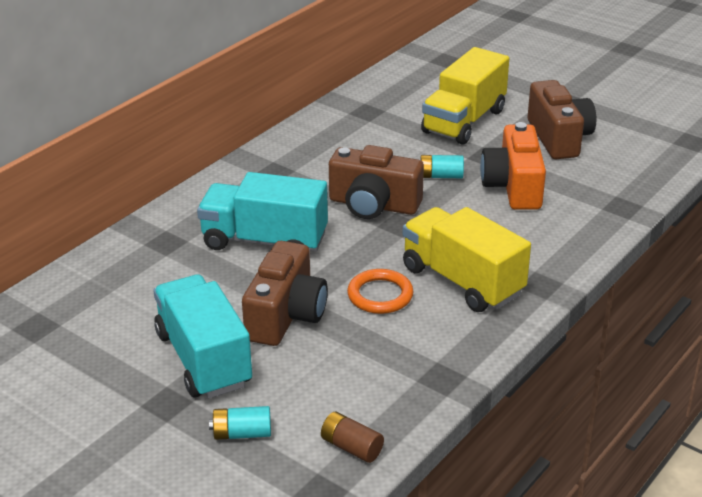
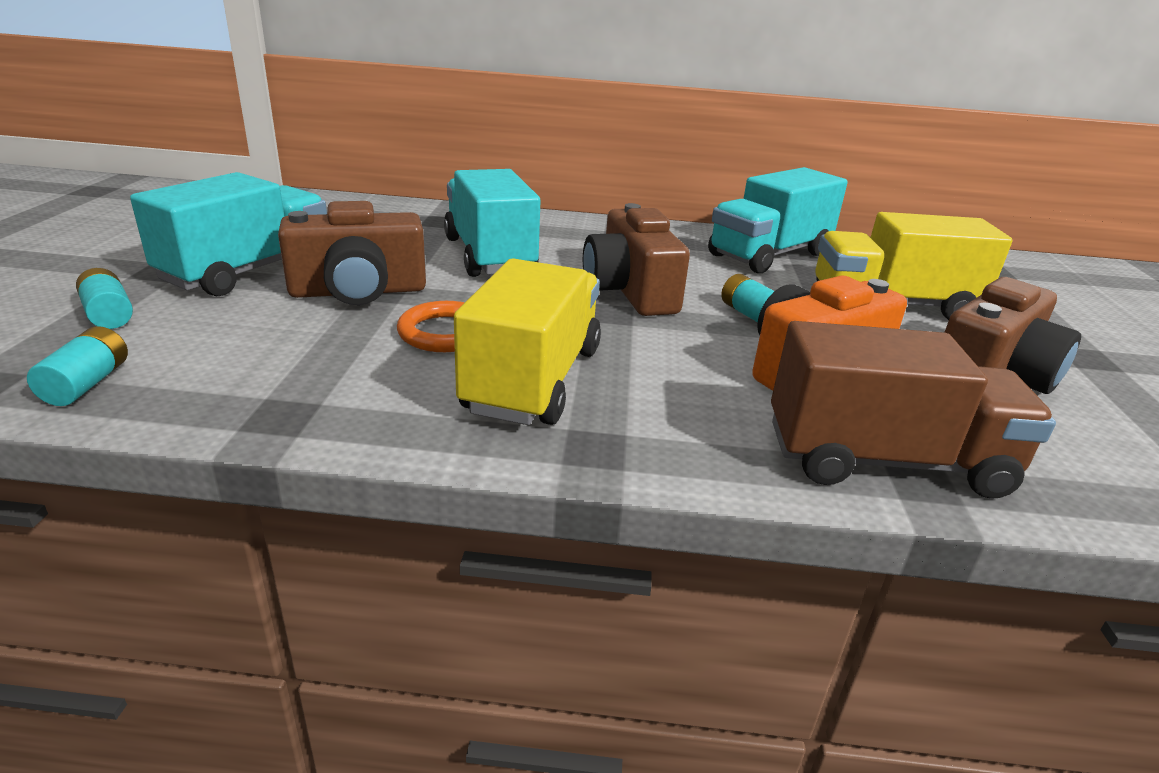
camera: 55 degrees right, 5 degrees down
(351, 447) = (87, 384): brown battery -> turquoise battery
(359, 126) = (769, 255): none -> turquoise truck
(603, 208) = (885, 461): none -> brown truck

